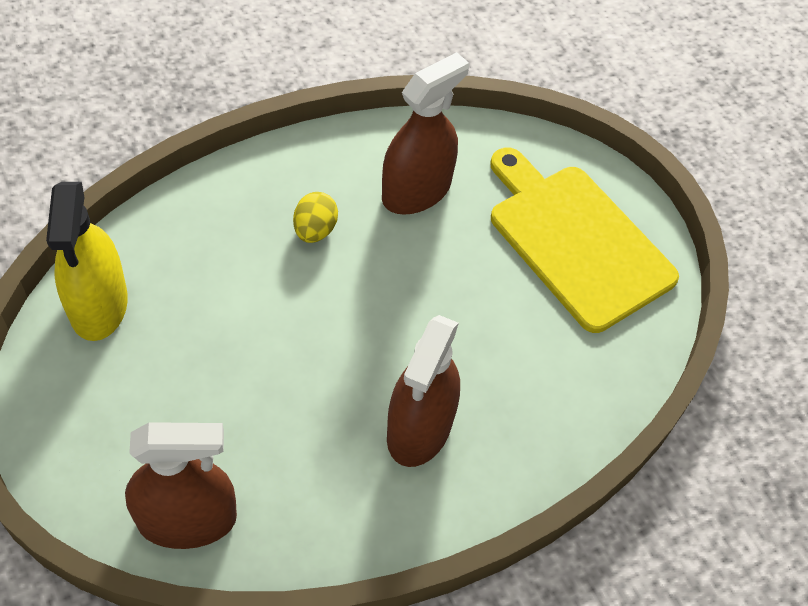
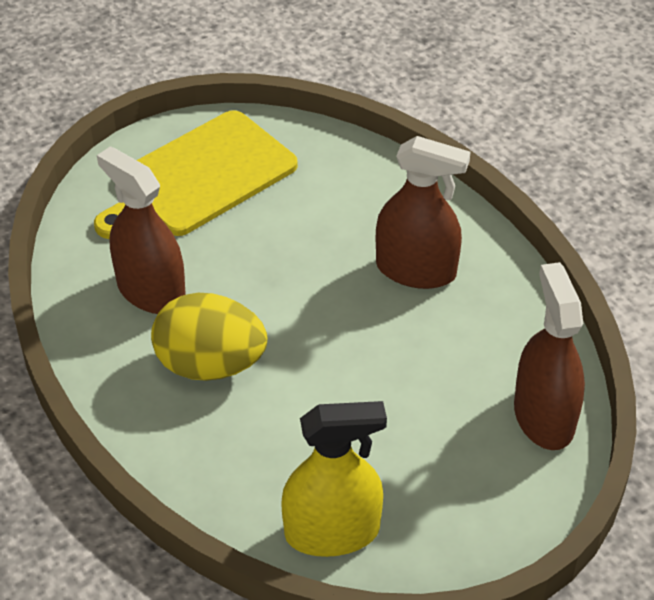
camera: 90 degrees left, 10 degrees down
(315, 230) = (210, 365): yellow egg -> yellow egg, size x1.93

